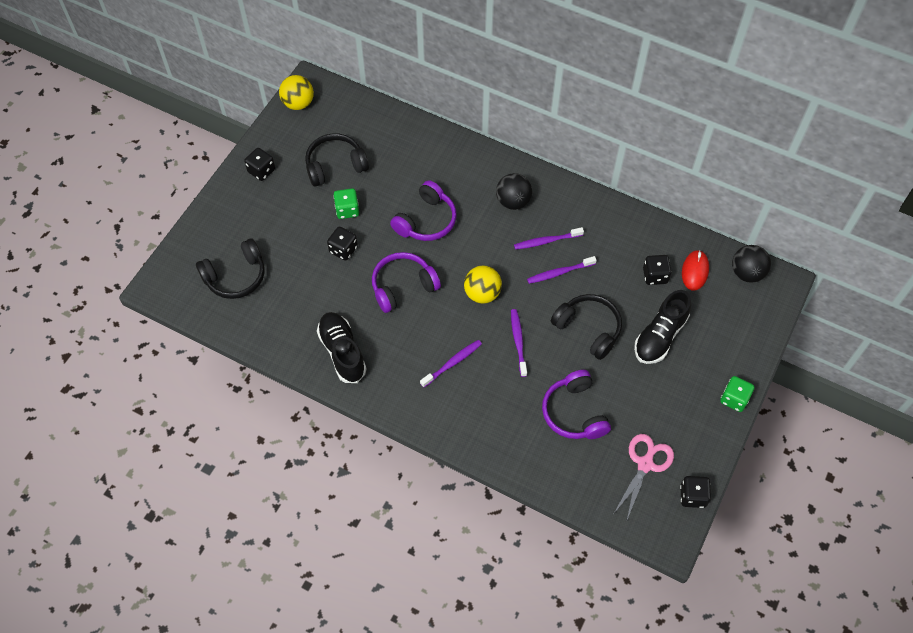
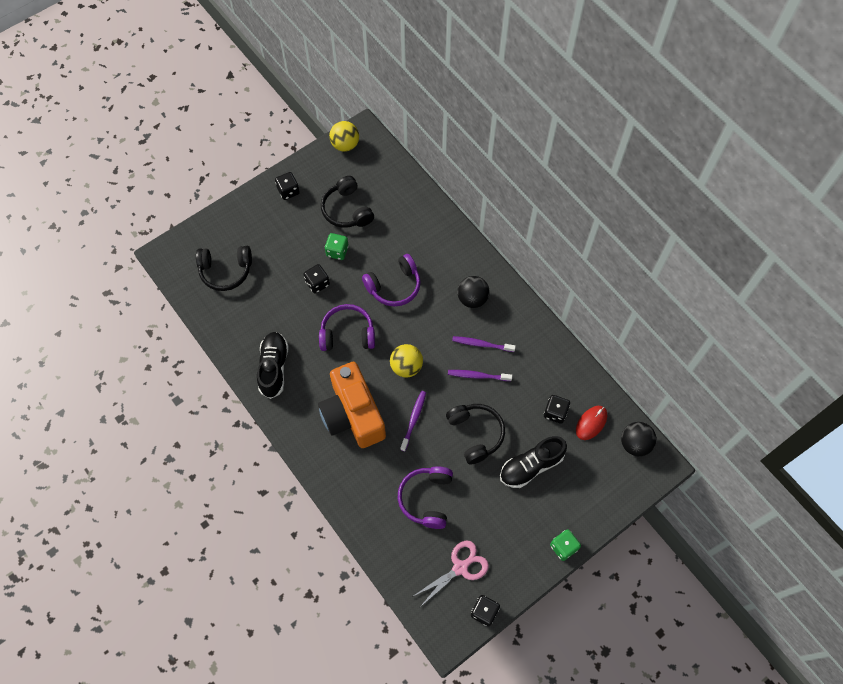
camera: 25 degrees right, 5 degrees up
(335, 166) = (347, 210): black headphones -> black headphones turned 120 degrees counterclockwise
(452, 363) = (353, 414): purple toothbrush -> orange camera

